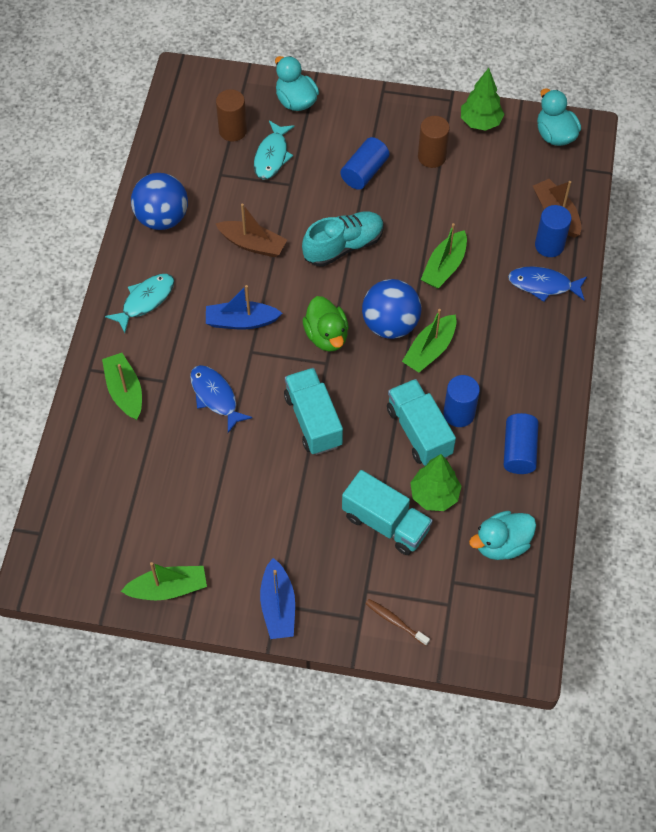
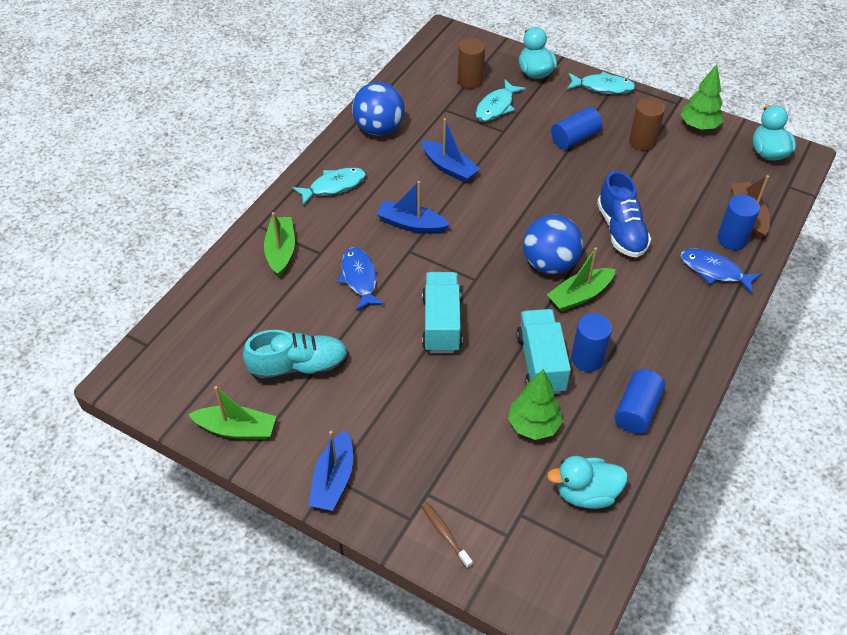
camera: 20 degrees right, 10 degrees down
(253, 244) = (449, 168): brown boat -> blue boat
(326, 336) = (485, 257): green duck -> none
(343, 246) = (531, 190): turquoise shoe -> turquoise shoe (299, 367)
(371, 101) = (603, 87): none -> turquoise fish
(385, 523) = (473, 436): turquoise truck -> none
(444, 267) = (621, 230): green boat -> blue shoe

